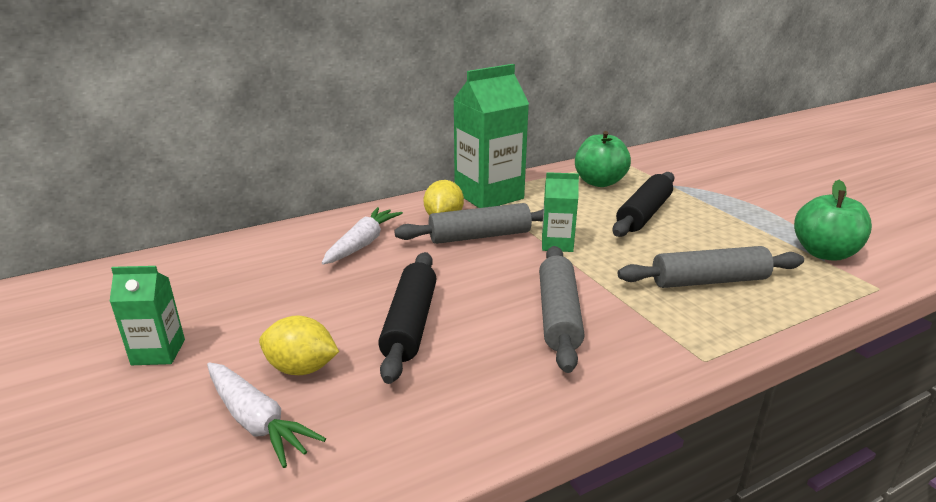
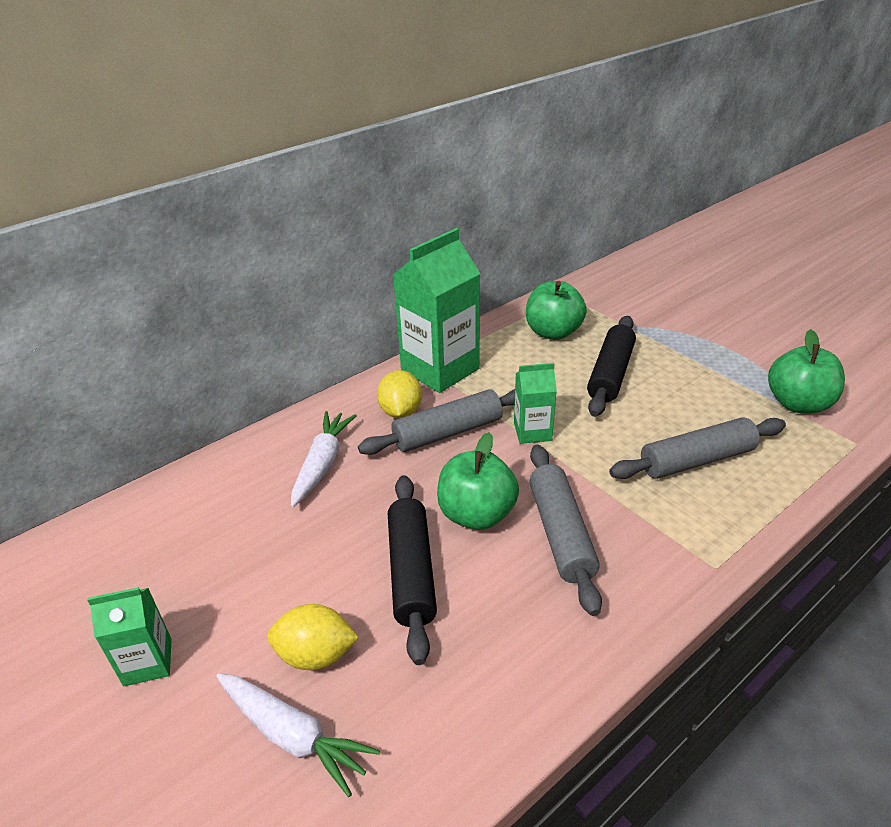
camera: 10 degrees left, 10 degrees up
(485, 293) = (476, 514): none -> green apple

